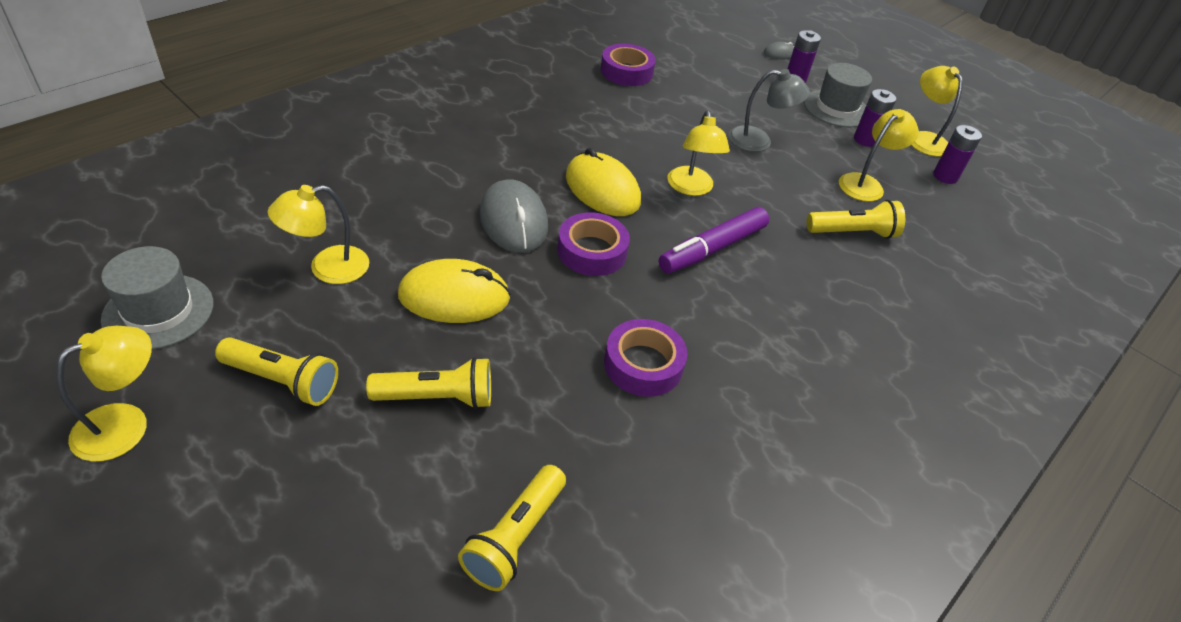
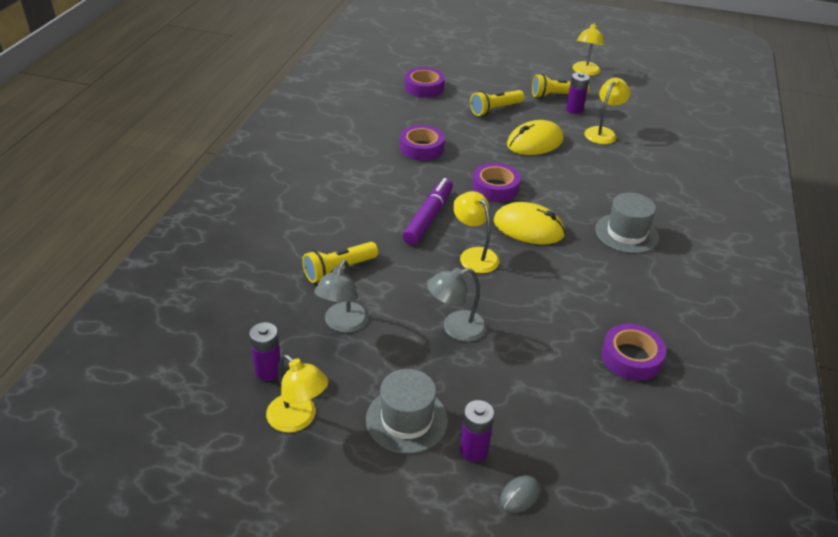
camera: 155 degrees right, 5 degrees down
(158, 311) = (634, 98): grey hat -> grey hat (626, 233)
(513, 221) = (554, 187): grey mouse -> none
(515, 537) = (424, 87): yellow flashlight -> purple tape
(865, 140) = (360, 383): purple battery -> purple battery (574, 109)
(866, 184) = (342, 324): yellow lamp -> grey lamp

